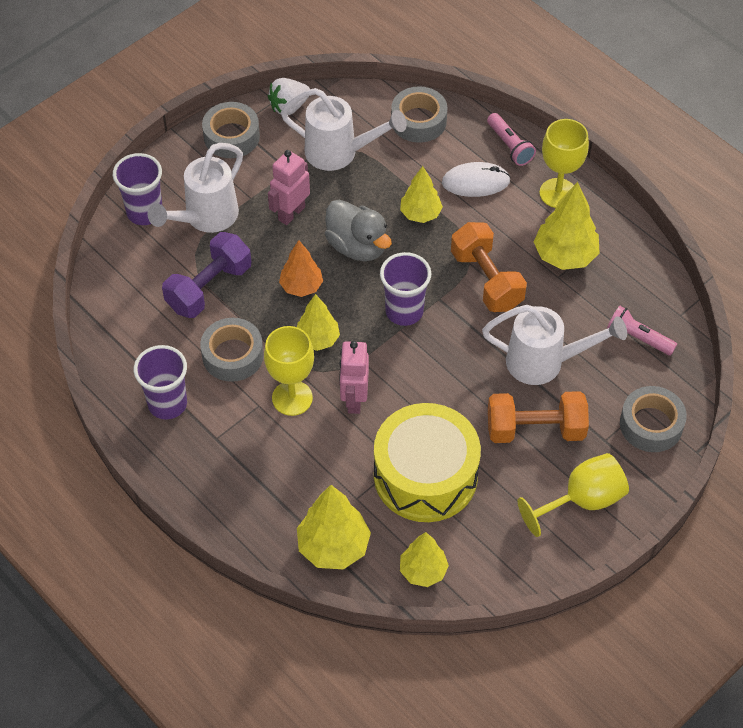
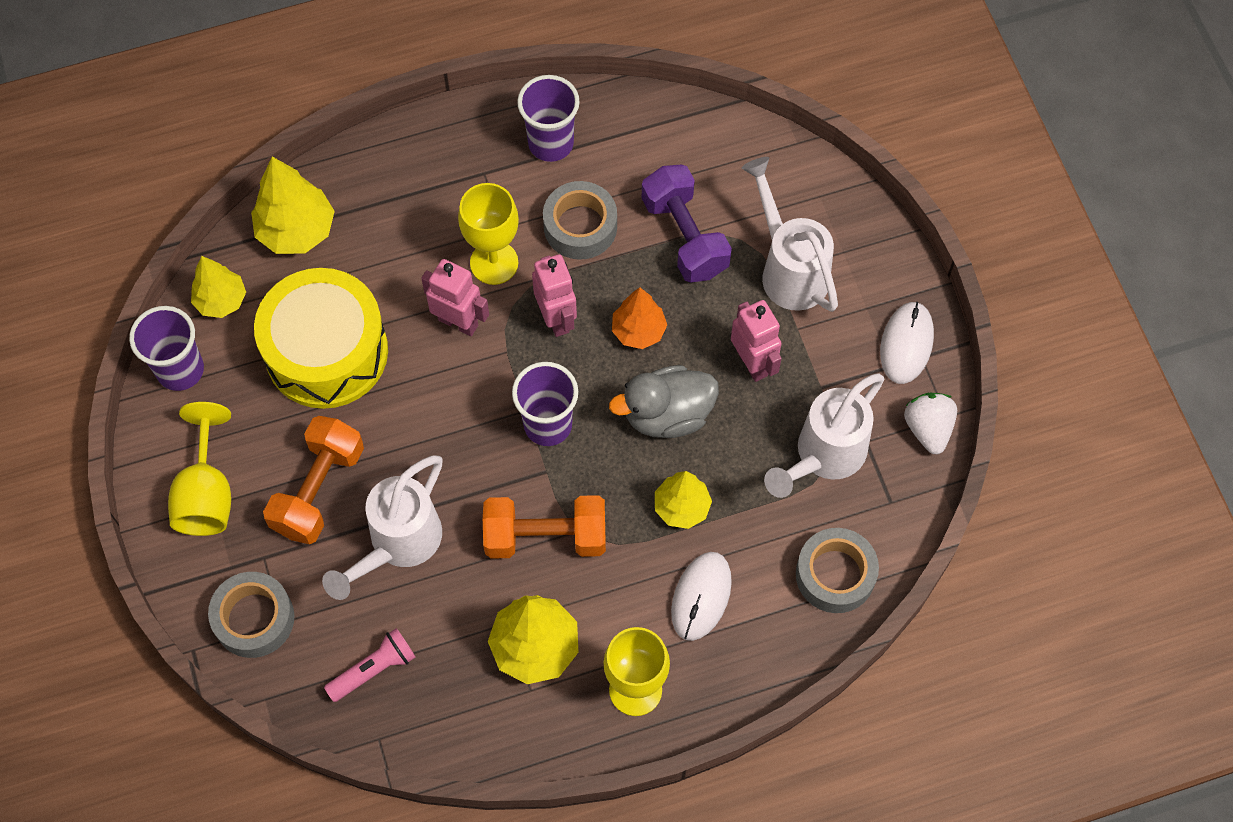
camera: 115 degrees right, 10 degrees up
(144, 212) = (827, 210): purple cup -> purple cup (180, 370)
(231, 136) = (906, 344): grey tape -> white mouse
(317, 339) = (556, 318): yellow tree -> pink robot
(509, 146) = (741, 669): pink flashlight -> none

